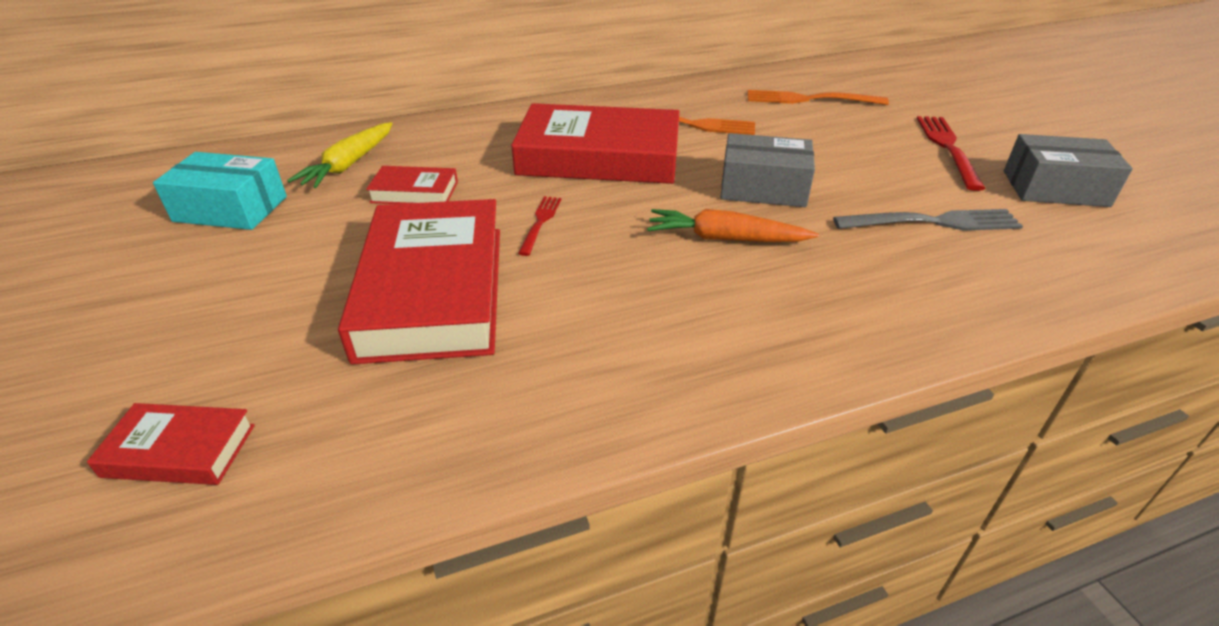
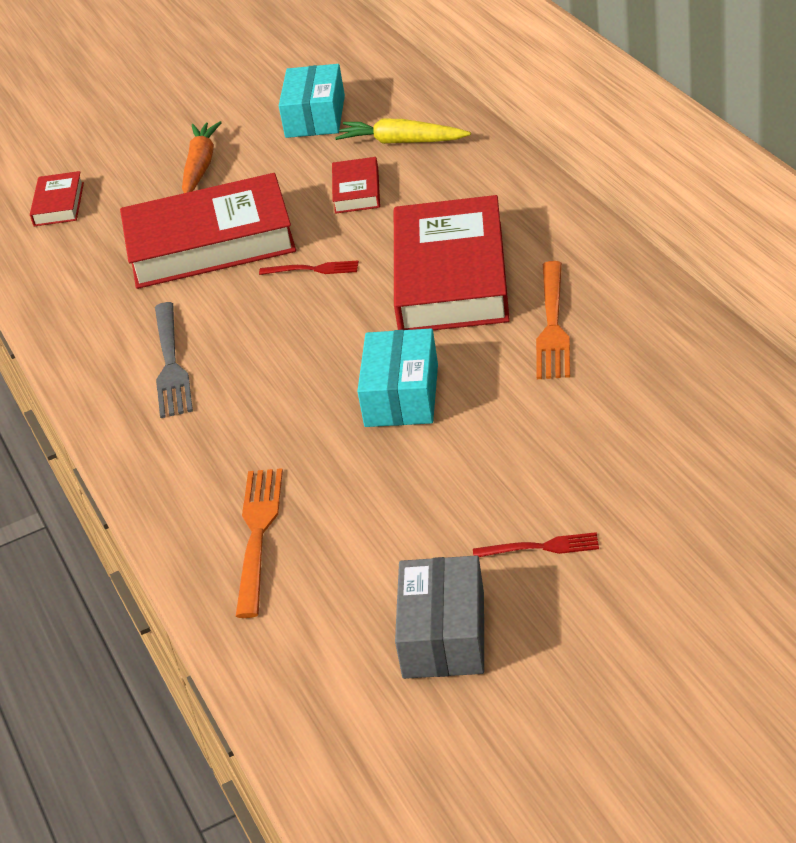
camera: 90 degrees right, 0 degrees up
(726, 239) = (297, 379): orange carrot -> orange carrot (200, 167)
(763, 188) = (402, 395): grey box -> turquoise box
(809, 99) = (670, 420): orange fork -> orange fork (258, 534)
(934, 222) = (346, 520): grey fork -> grey fork (171, 364)
(947, 148) = (541, 547): red fork -> red fork, size x0.58

